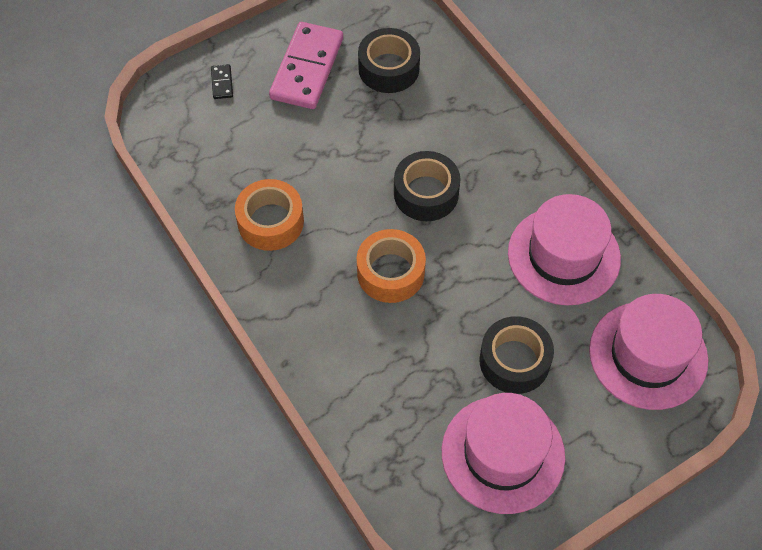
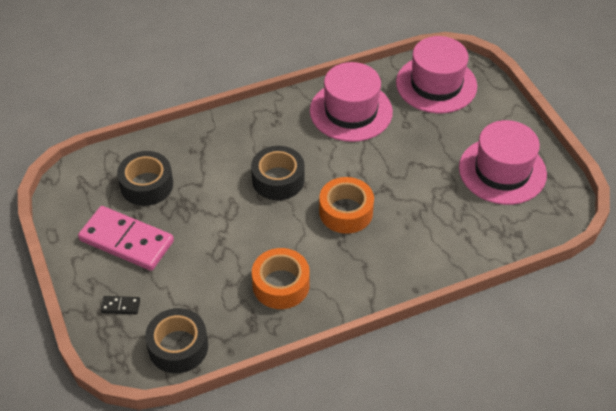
camera: 80 degrees left, 10 degrees down
(514, 361) = (431, 152): black tape -> black tape (178, 347)

